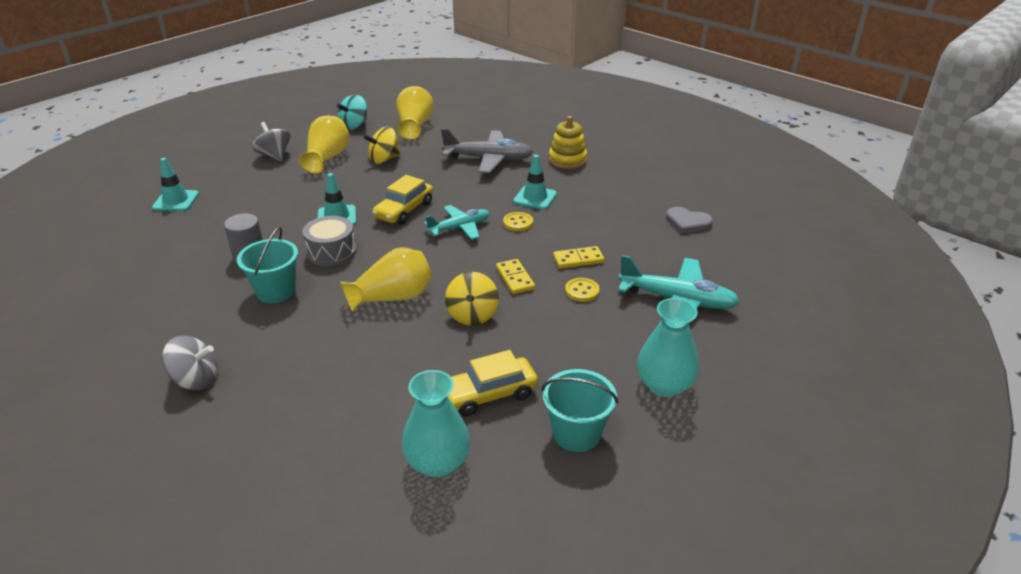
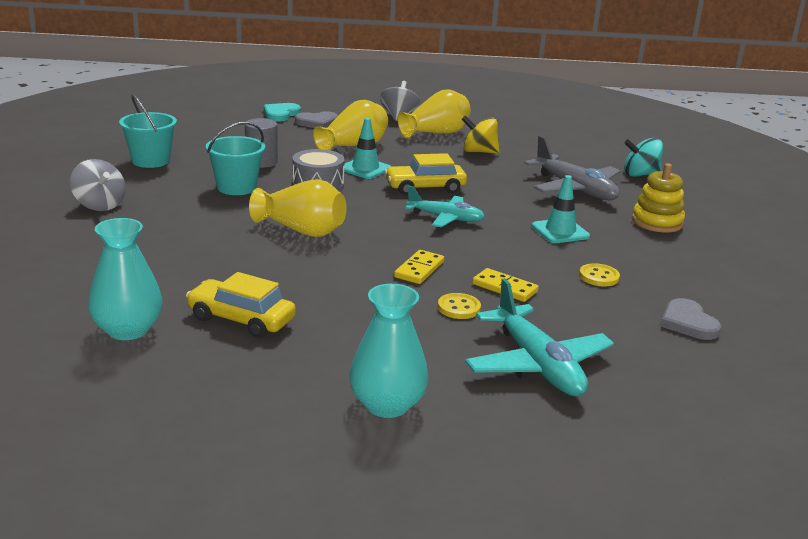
camera: 45 degrees right, 10 degrees down
(176, 201) = (281, 114): turquoise traffic cone -> turquoise heart
(222, 194) = (317, 122): none -> grey heart
(354, 126) = (501, 123): turquoise spinning top -> turquoise spinning top (640, 175)
(414, 126) = (555, 142): yellow vase -> yellow vase (353, 146)
(472, 315) = (334, 271): yellow spinning top -> none
(518, 223) = (504, 239): yellow button -> yellow button (599, 277)
(576, 433) = (248, 381): turquoise bucket -> turquoise bucket (150, 161)

